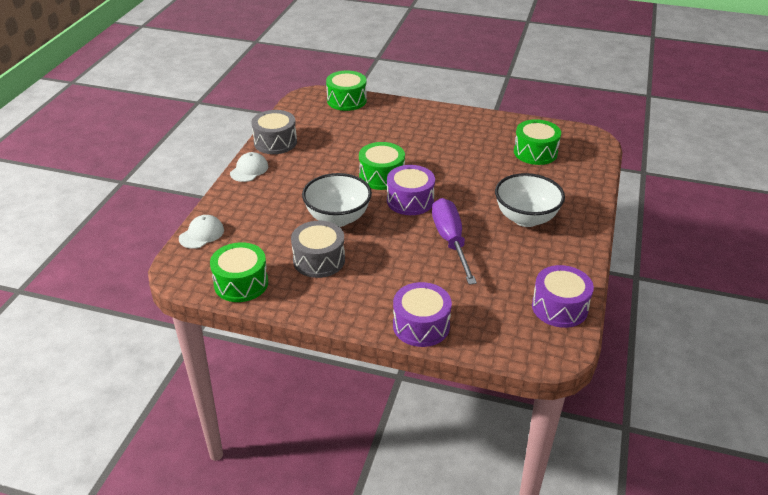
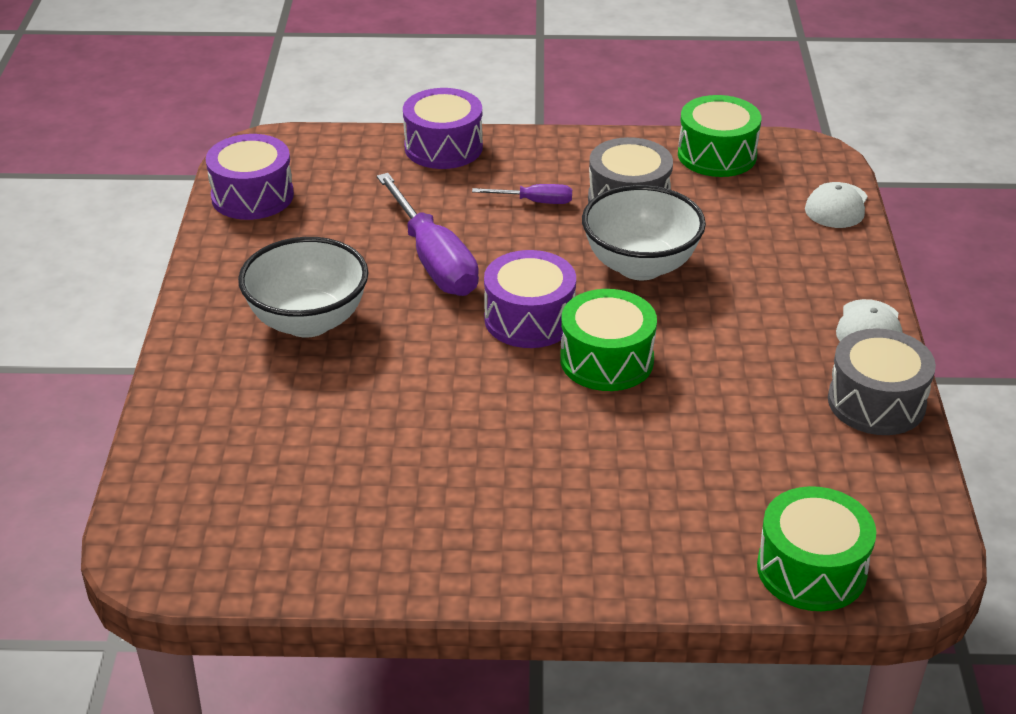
camera: 165 degrees right, 0 degrees up
(376, 269) = (535, 202): none -> purple screwdriver
(535, 152) = (293, 483): green drum -> none

